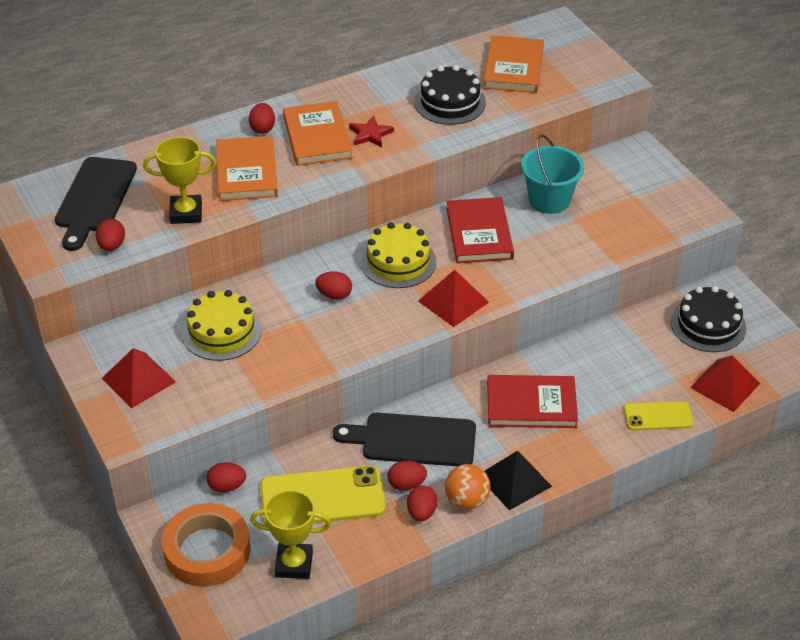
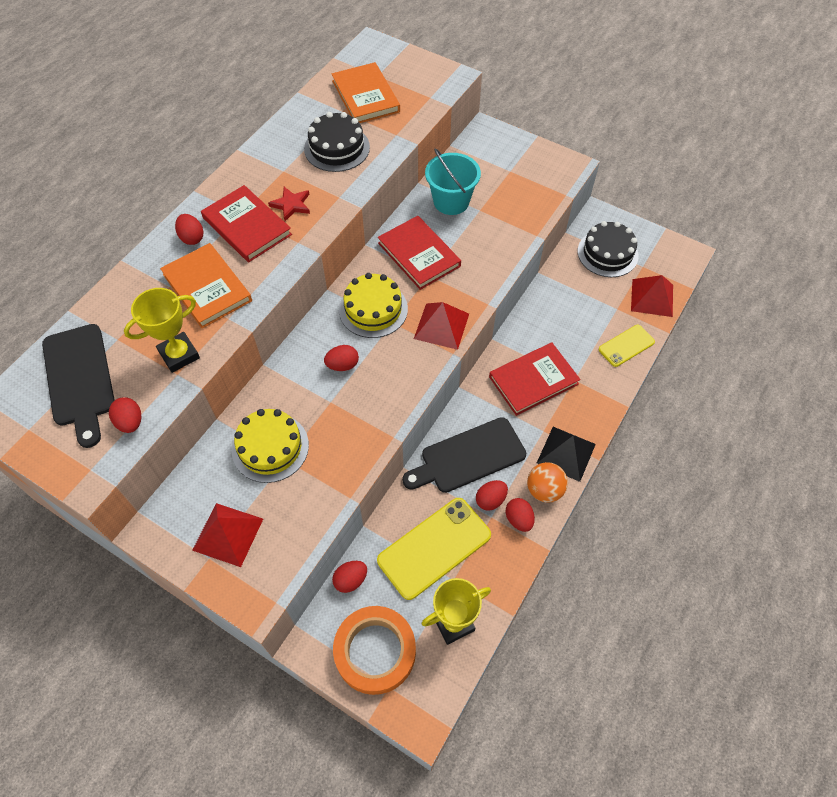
camera: 30 degrees left, 15 degrees up
(317, 137) = (247, 226): orange book -> red book

